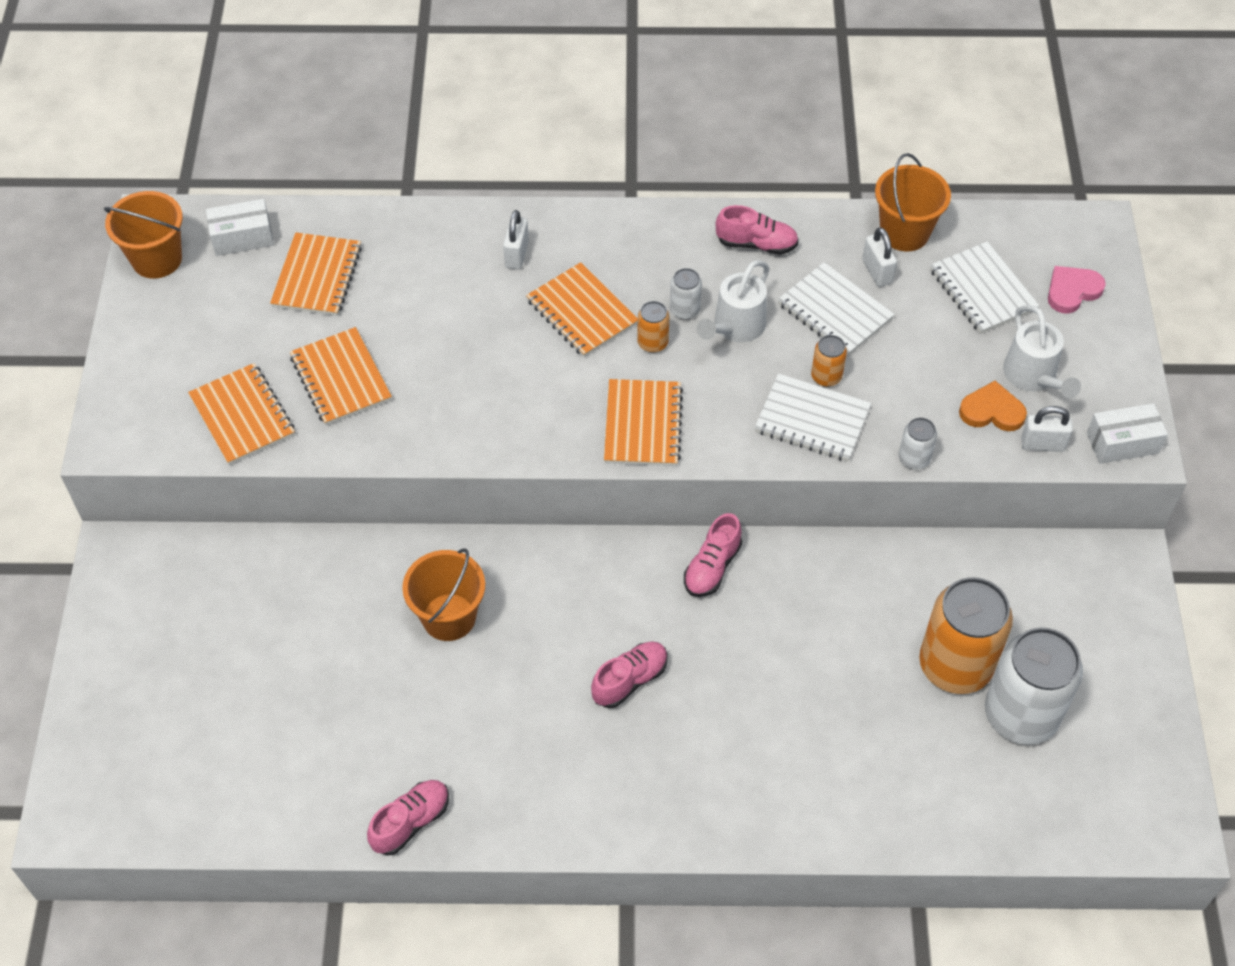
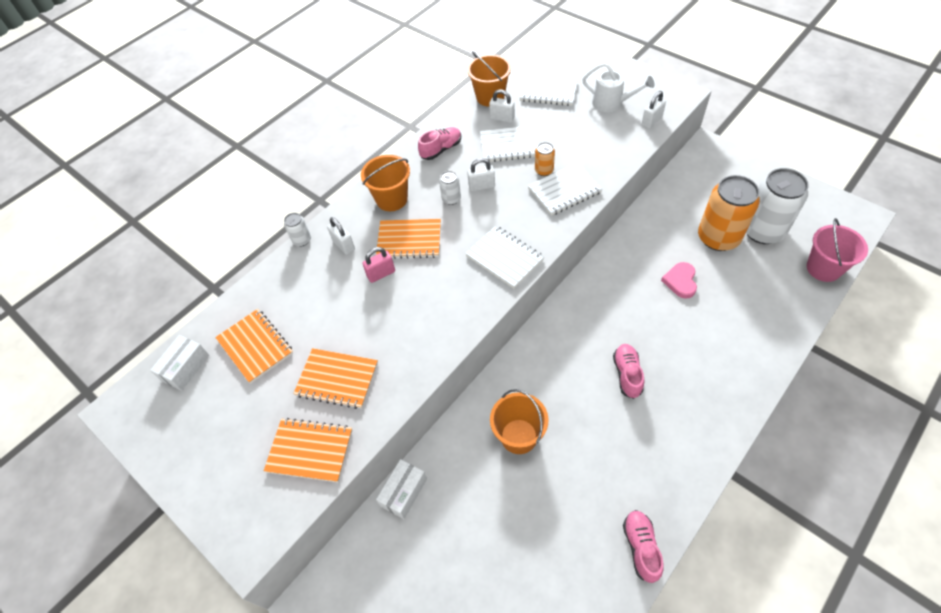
camera: 45 degrees left, 0 degrees up
(157, 259) = (146, 425): orange bucket -> orange bucket (391, 199)
(509, 319) = (381, 274): none -> pink padlock
(642, 425) = (504, 258): orange notebook -> white notebook
(652, 343) = (458, 223): orange can -> none
(712, 567) = (587, 296): pink shoe -> none
(735, 327) = (481, 186): white watering can -> white padlock
(914, 459) = (620, 168): white can -> white can (302, 240)
(992, 411) = (618, 127): orange heart -> none
(1019, 825) = (823, 268): none -> pink bucket
(1072, 291) = (577, 65): pink heart -> pink heart (680, 281)
(1122, 443) = (673, 97): white box -> white box (404, 492)

